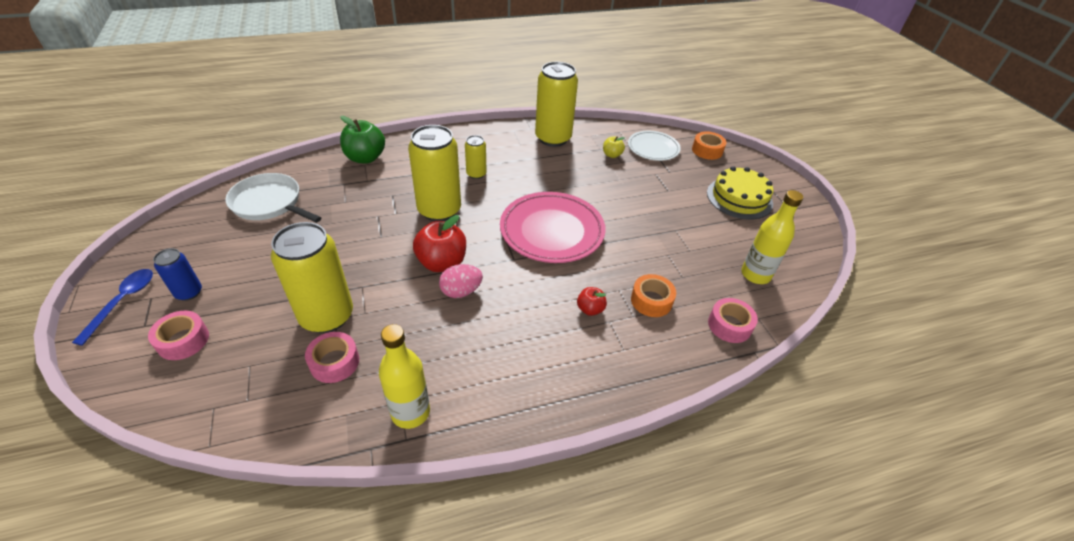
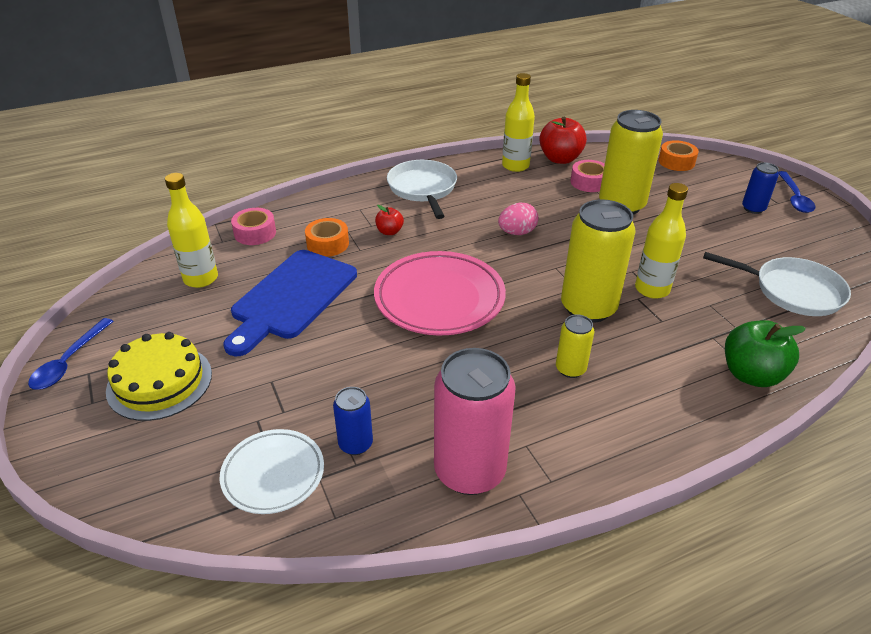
camera: 175 degrees right, 5 degrees down
(183, 340) = (713, 183): pink tape -> none
(378, 218) = (652, 289): none -> yellow bottle
(442, 263) = (549, 253): red apple -> red apple (560, 159)
(547, 377) = (423, 189): none -> white pan
(553, 138) = (469, 471): yellow can -> pink can
(612, 155) = (355, 444): yellow apple -> blue can
(671, 247) = (291, 298): none -> blue cutting board
(707, 150) = (162, 487): orange tape -> orange tape (676, 162)
(809, 217) = (69, 362): none -> blue spoon

